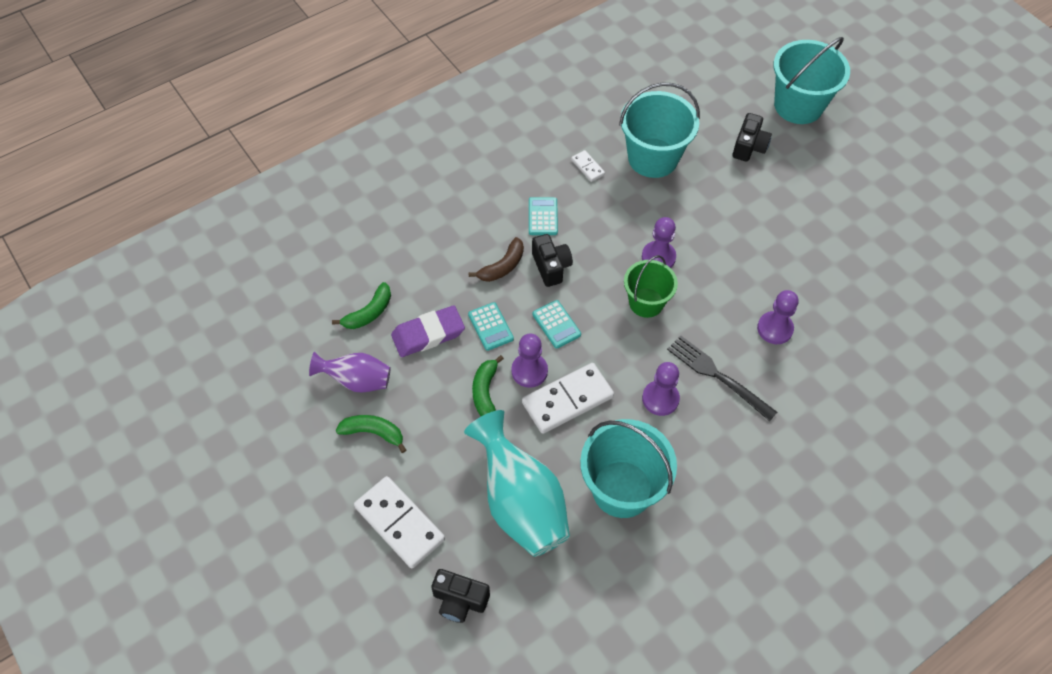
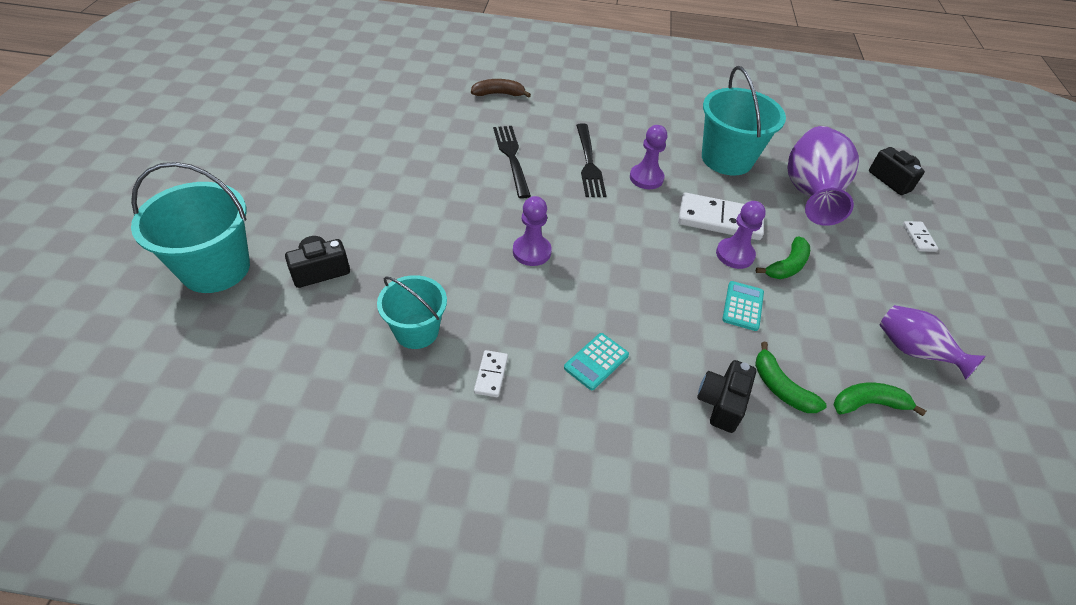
camera: 140 degrees left, 10 degrees down
(373, 433) = (914, 303): green banana -> green banana (780, 387)
(399, 523) = (918, 238): white domino -> white domino, size x0.48
(428, 334) = (812, 341): purple eraser -> none
(502, 266) = (685, 346): brown banana -> brown banana (498, 94)
(520, 503) = (810, 194): turquoise vase -> purple vase
(551, 267) = (637, 312): black camera -> black camera (721, 403)
(556, 324) = (679, 268): turquoise calculator -> none
(646, 302) = (584, 231): green bucket -> none
(653, 158) = (416, 331): turquoise bucket -> turquoise bucket, size x0.63
(775, 329) = (511, 157): purple pawn -> black fork

